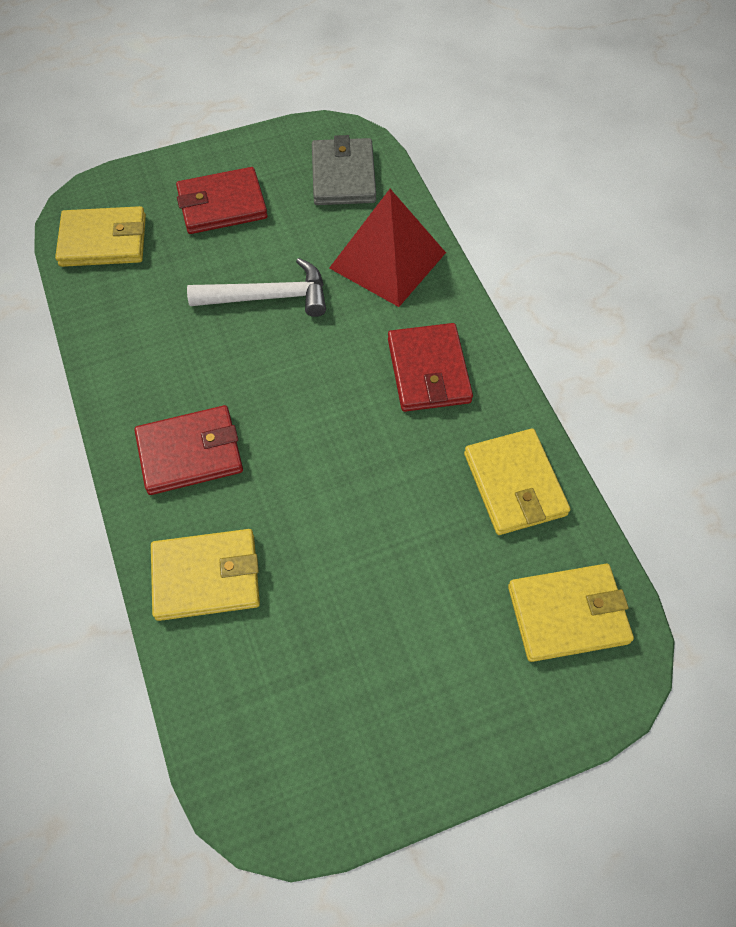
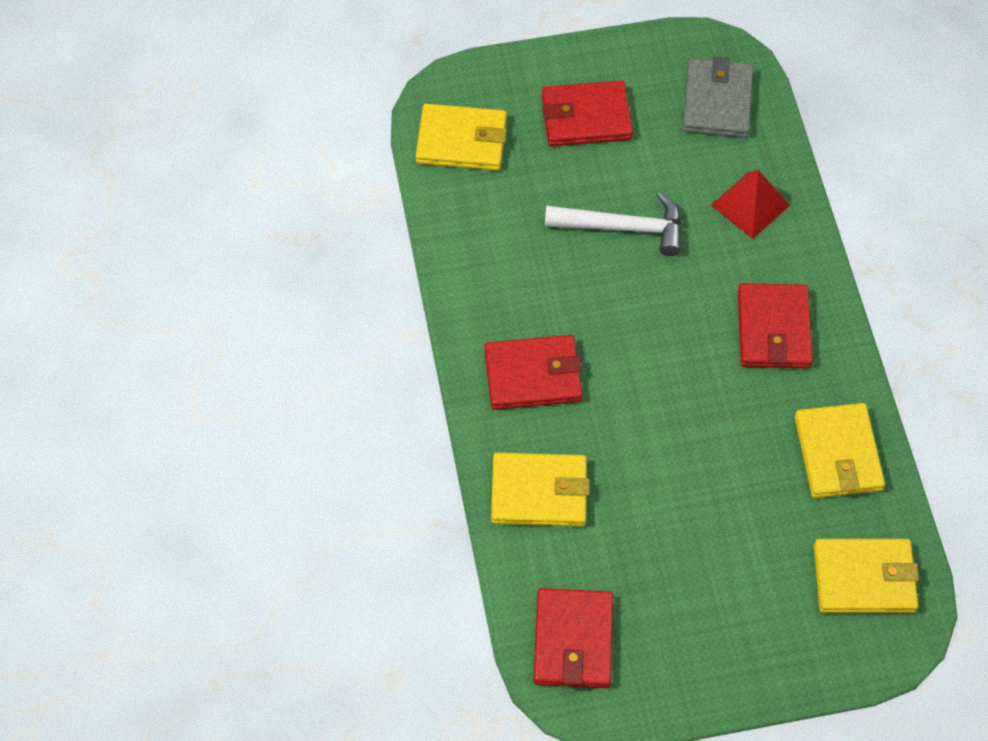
camera: 10 degrees right, 0 degrees up
(259, 744) = (573, 640): none -> red wallet
(387, 260) = (750, 205): red pyramid -> red pyramid, size x0.64

